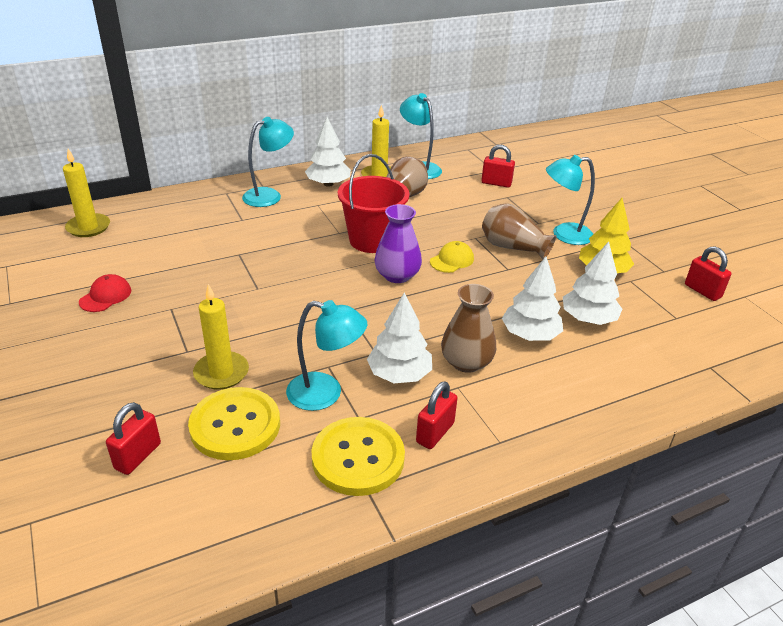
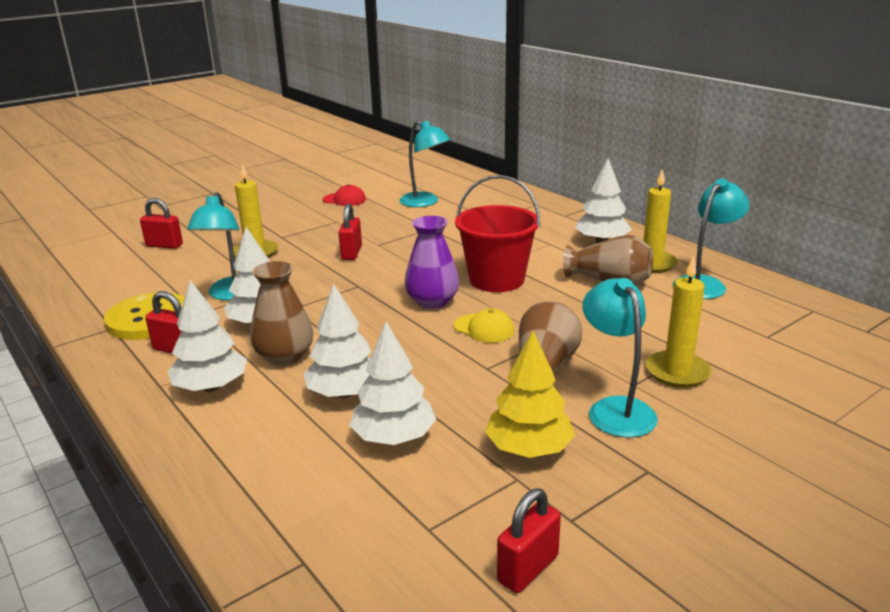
camera: 80 degrees right, 10 degrees down
(88, 227) = (437, 175): yellow candle -> yellow candle (677, 372)
(235, 425) = (193, 268): yellow button -> none
(269, 195) = (548, 221): turquoise lamp -> turquoise lamp (425, 202)
(496, 183) = (724, 341): red padlock -> red padlock (351, 253)
(508, 407) = (211, 387): none -> white tree

